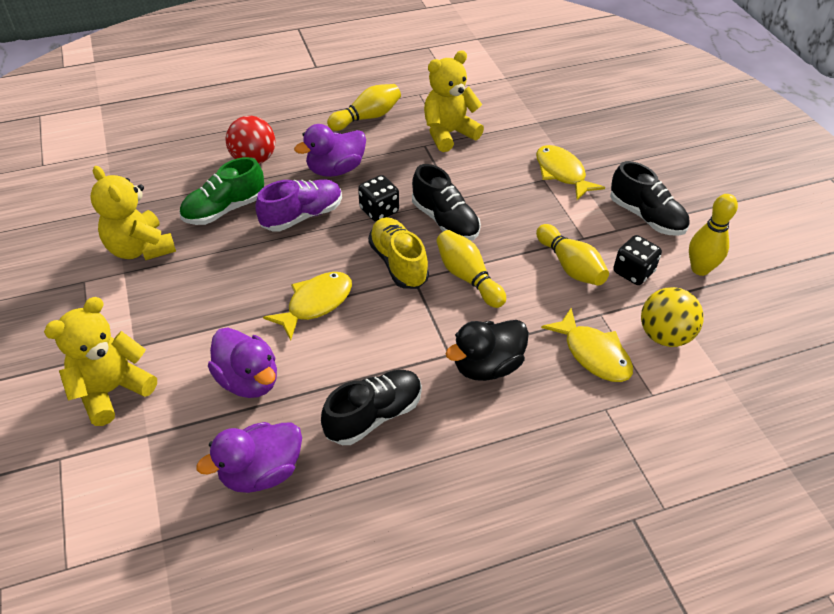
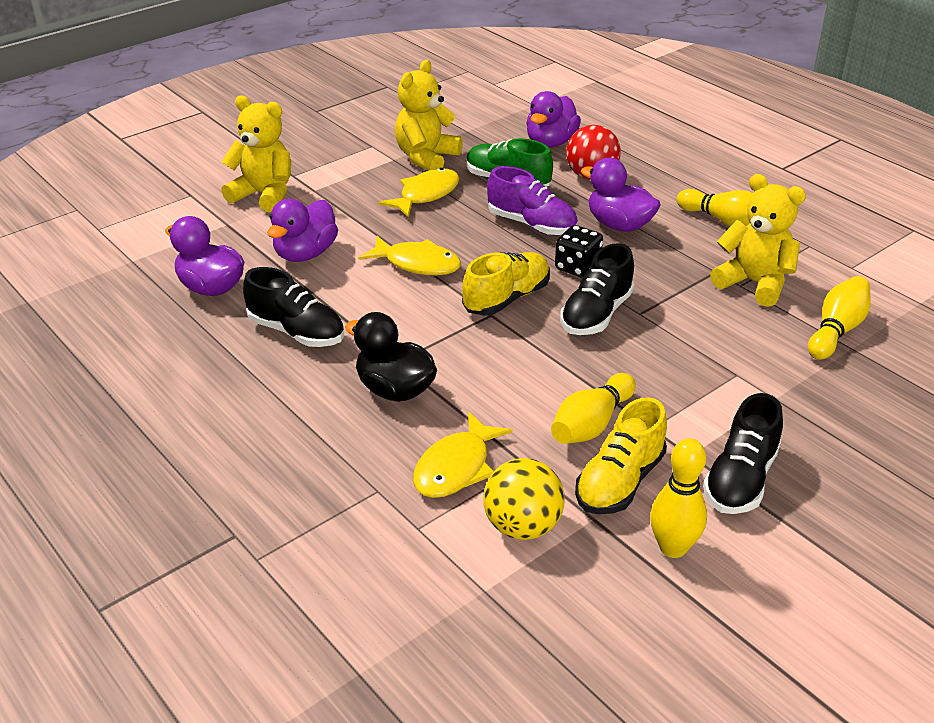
camera: 70 degrees right, 10 degrees down
(181, 164) = (551, 142): none -> purple duck
(468, 277) = (517, 349): yellow bowling pin -> yellow bowling pin (836, 330)
(562, 173) = (763, 387): yellow fish -> yellow fish (426, 195)
(633, 272) = (619, 482): black dice -> yellow shoe

